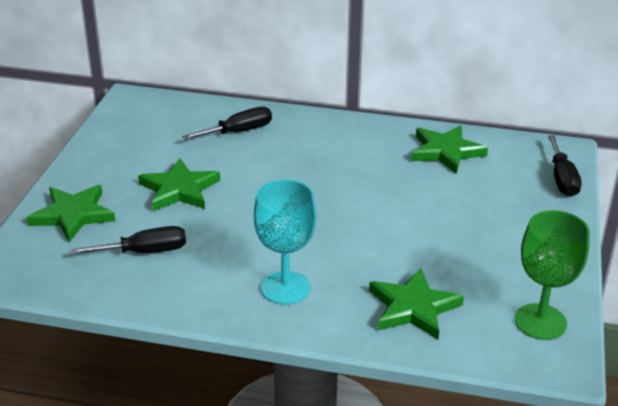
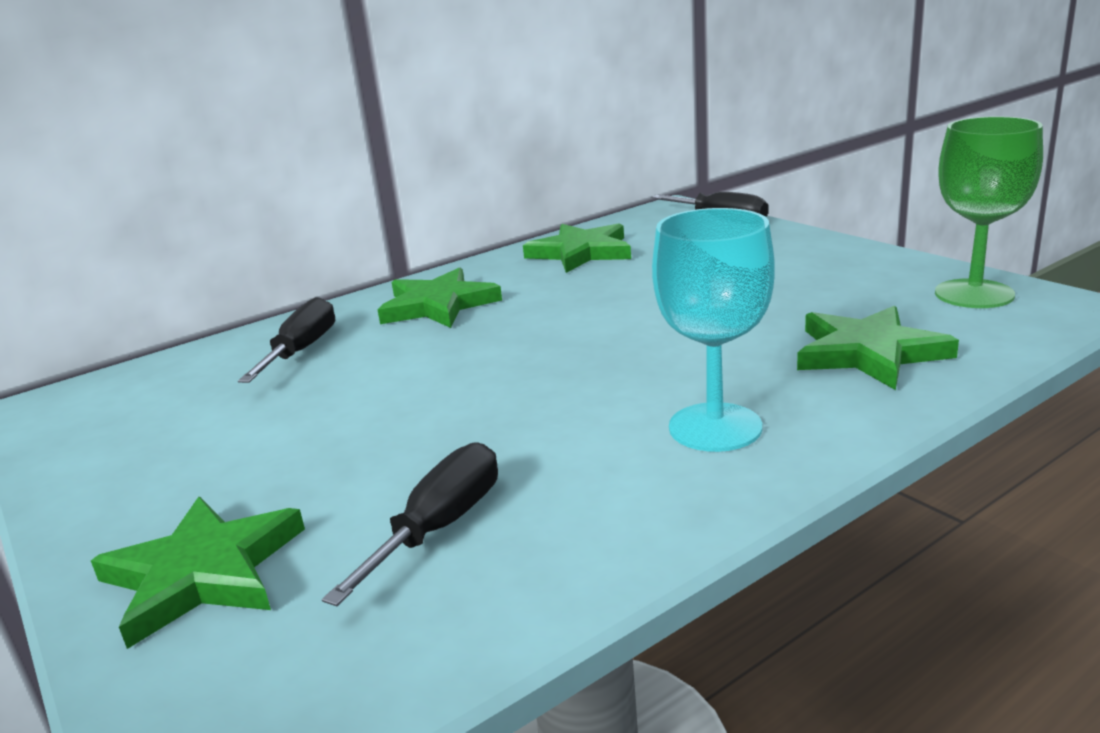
camera: 45 degrees left, 10 degrees down
(179, 189) = (337, 437): green star -> green star (438, 305)

